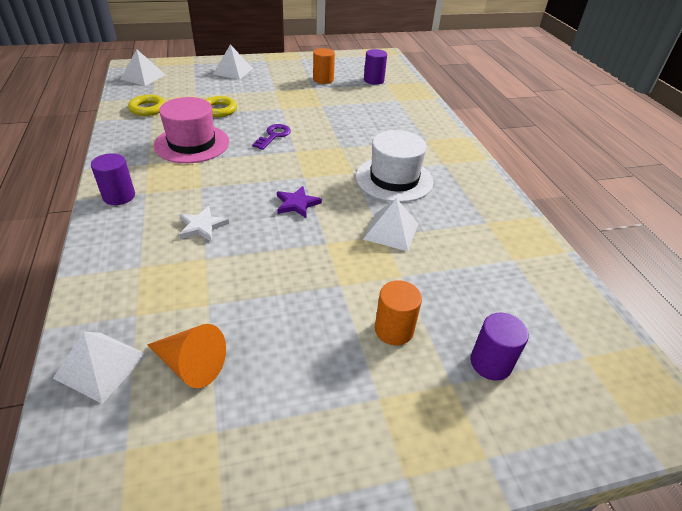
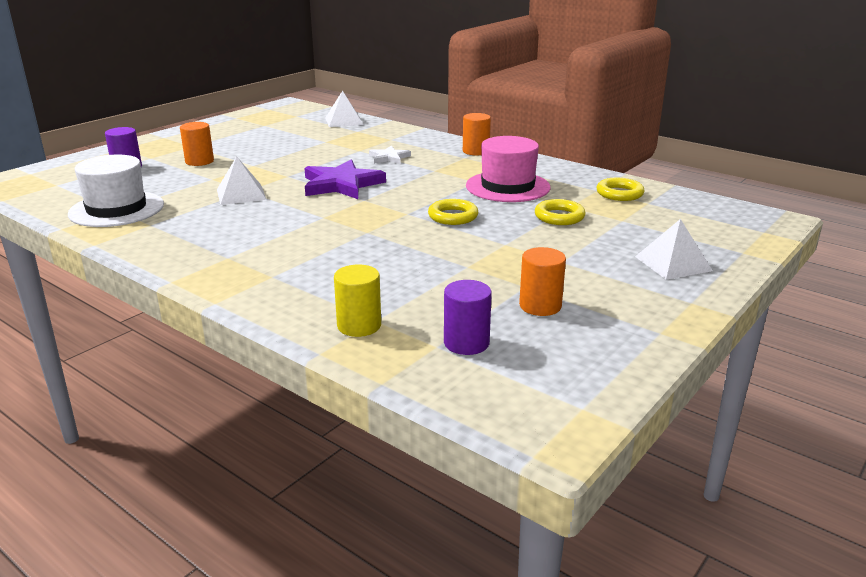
camera: 145 degrees right, 15 degrees down
(119, 196) = (476, 151): purple cylinder -> orange cylinder
(143, 77) = (724, 215): white pyramid -> none
(191, 364) = (302, 130): orange cone -> none
(274, 136) = (453, 216): purple key -> yellow ring
(297, 204) = (341, 184): purple star -> purple star, size x1.83
(394, 179) = (274, 225): white hat -> white hat (116, 209)
(408, 100) = (359, 326): none -> yellow cylinder

